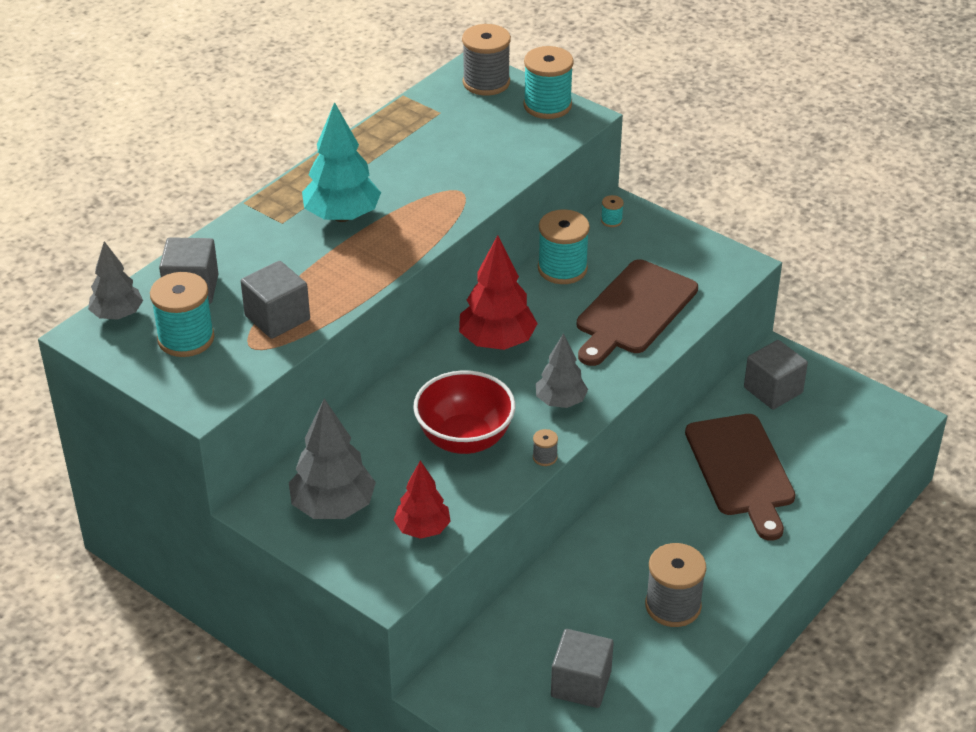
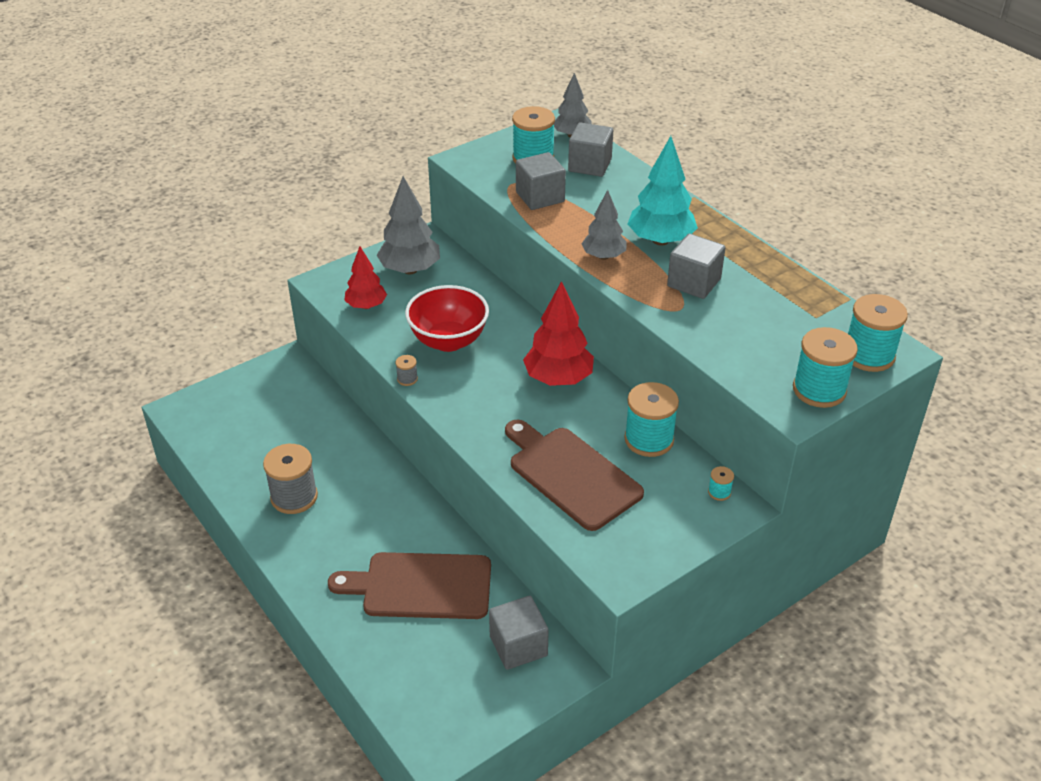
camera: 105 degrees right, 0 degrees up
(486, 82) = (868, 355): grey spool -> turquoise spool
(560, 401) = (468, 401): grey tree -> grey tree (603, 256)
(581, 684) = (253, 428): grey cube -> grey cube (694, 282)

